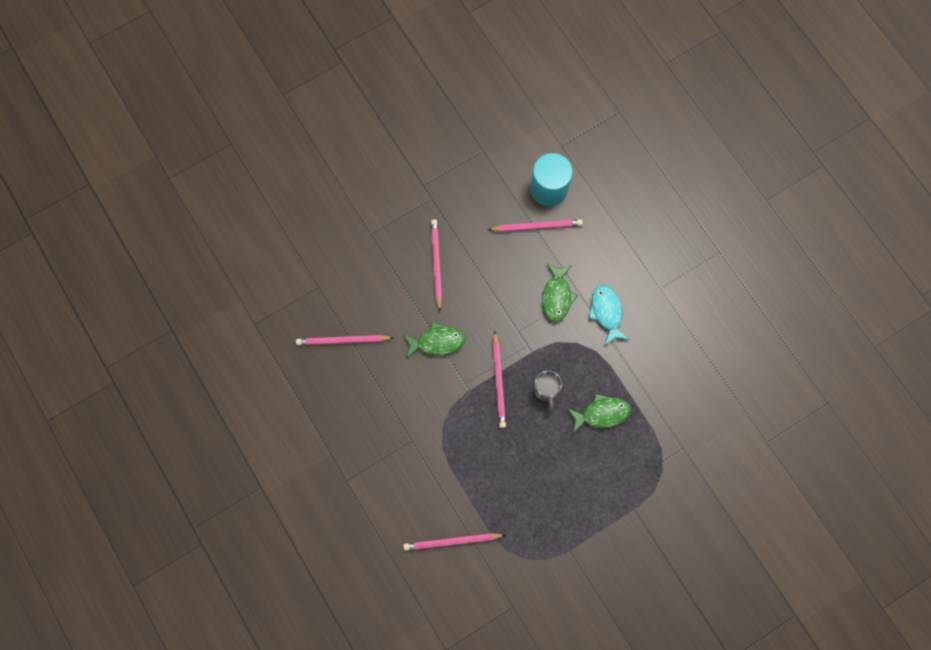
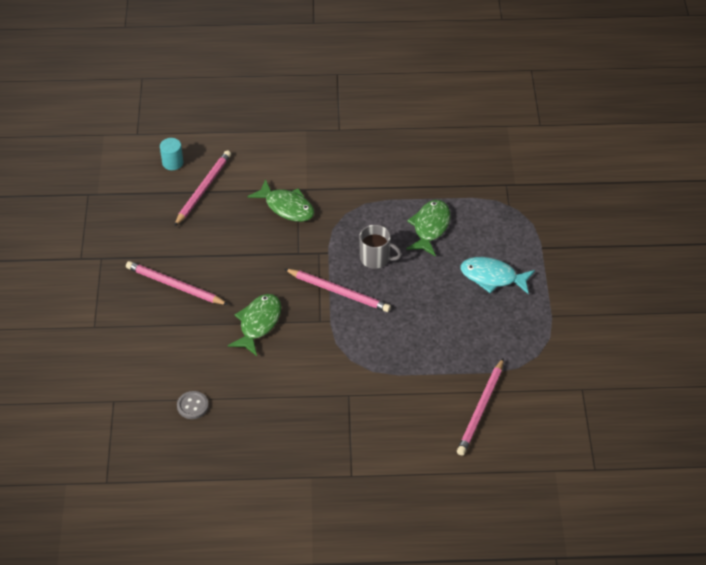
camera: 60 degrees left, 25 degrees down
(343, 341) = (192, 406): pink pencil -> grey button
(549, 188) = (172, 163): turquoise cylinder -> turquoise cylinder, size x0.48
(606, 312) = (332, 178): turquoise fish -> turquoise fish (492, 277)

